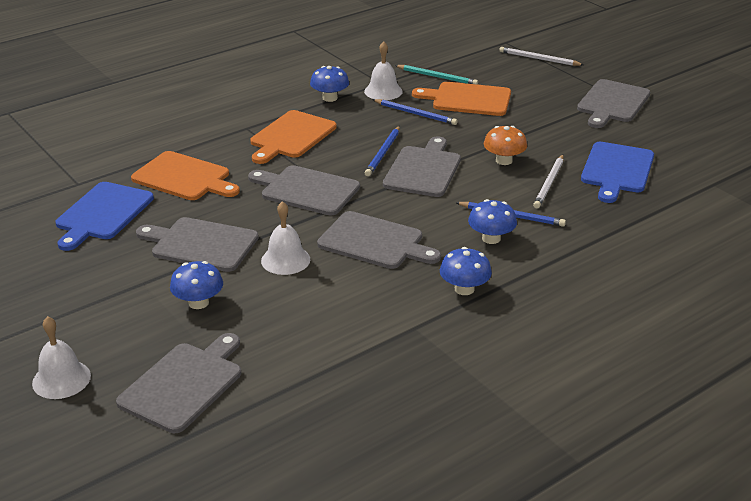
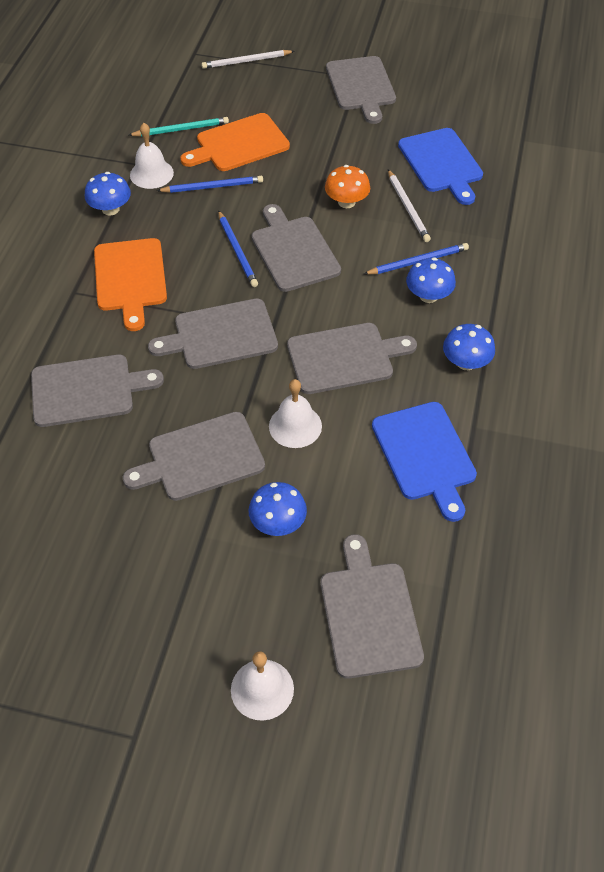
camera: 40 degrees left, 20 degrees up
(103, 214) = (61, 484): blue cutting board -> blue cutting board (425, 455)
(184, 177) = (87, 390): orange cutting board -> grey cutting board

